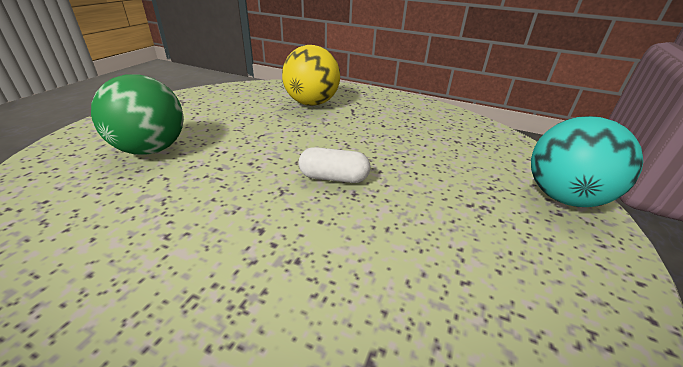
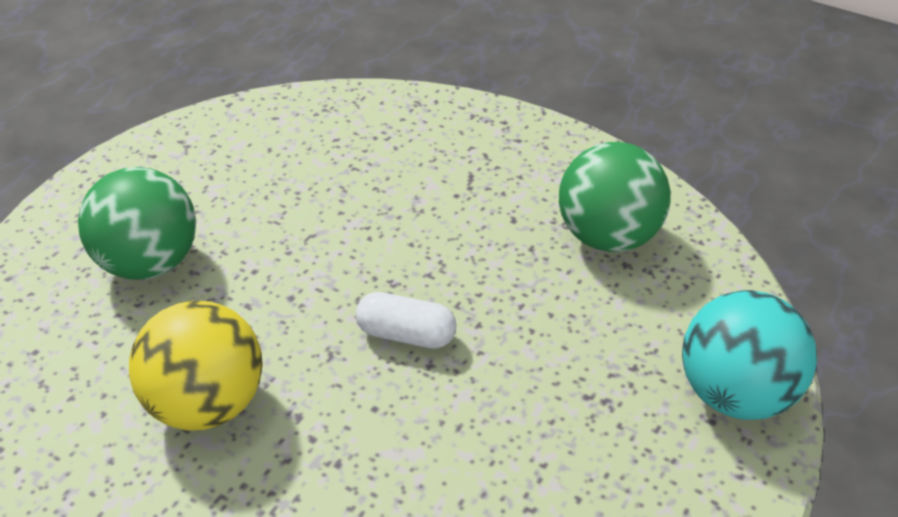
camera: 10 degrees right, 10 degrees up
(311, 103) = (402, 156): yellow ball -> yellow ball (208, 403)
(440, 130) = (608, 236): none -> green ball

